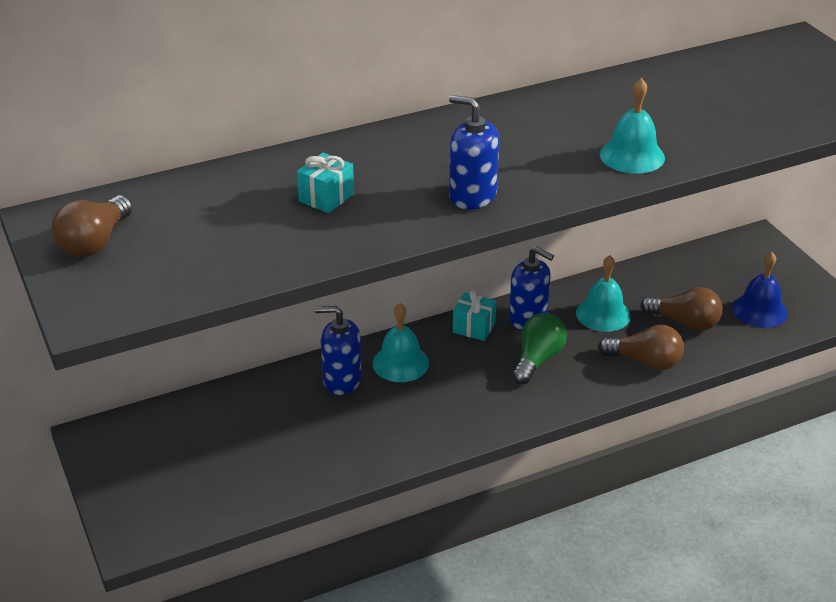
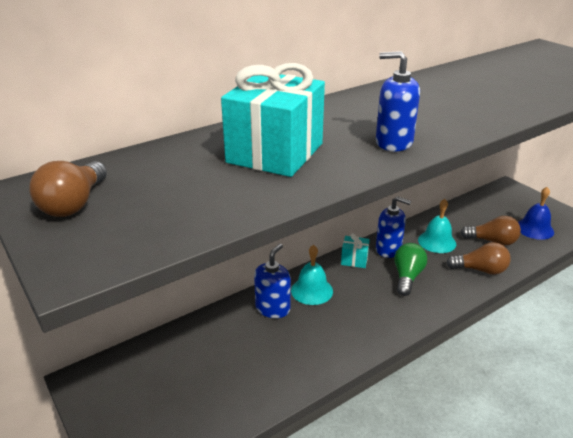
camera: 10 degrees left, 5 degrees down
(326, 197) = (275, 153): turquoise gift -> turquoise gift, size x2.19
(342, 380) = (273, 308): blue soap dispenser -> blue soap dispenser turned 120 degrees clockwise
(632, 156) = (493, 109): turquoise bell -> none

